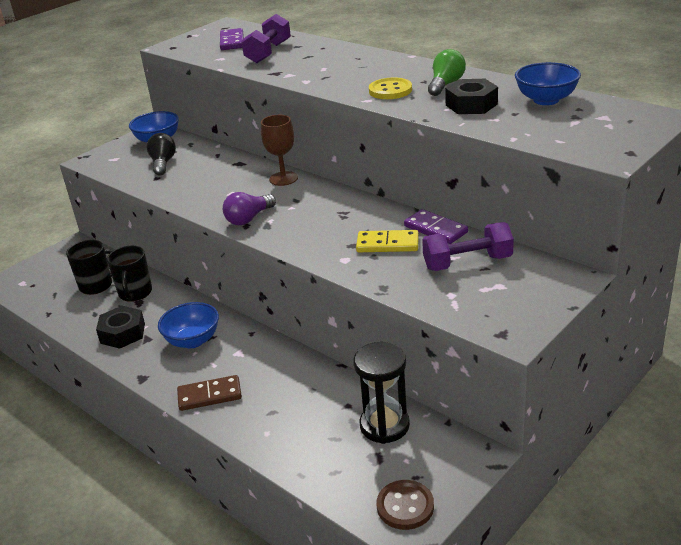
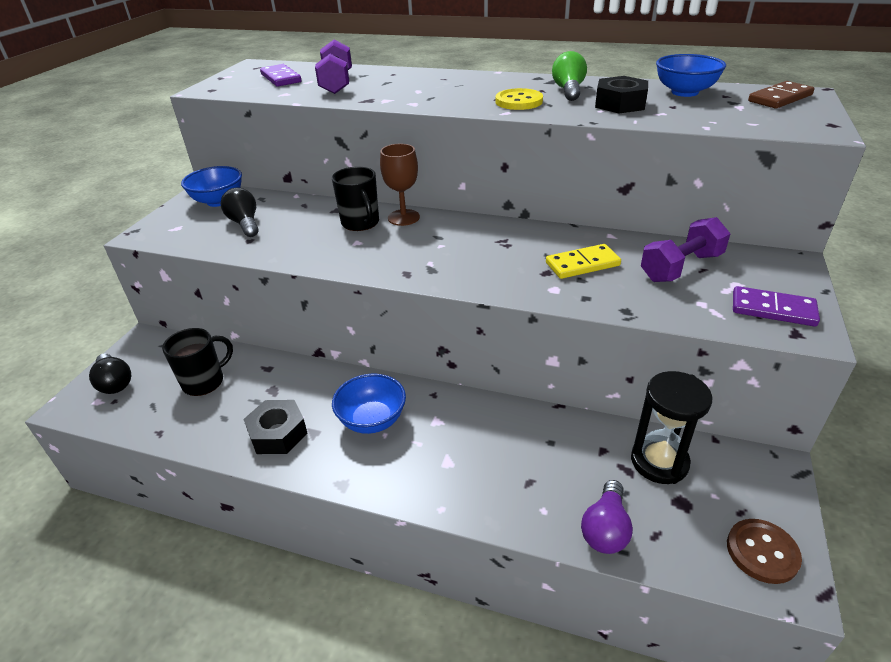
camera: 25 degrees left, 5 degrees up
(39, 272) = (114, 382): none -> black light bulb
(135, 293) = (260, 380): black mug -> black mug (360, 223)
(209, 395) = (442, 483): brown domino -> brown domino (780, 98)
(249, 219) = (403, 266): purple light bulb -> purple light bulb (605, 529)
(435, 229) = (614, 240): purple domino -> purple domino (773, 309)

